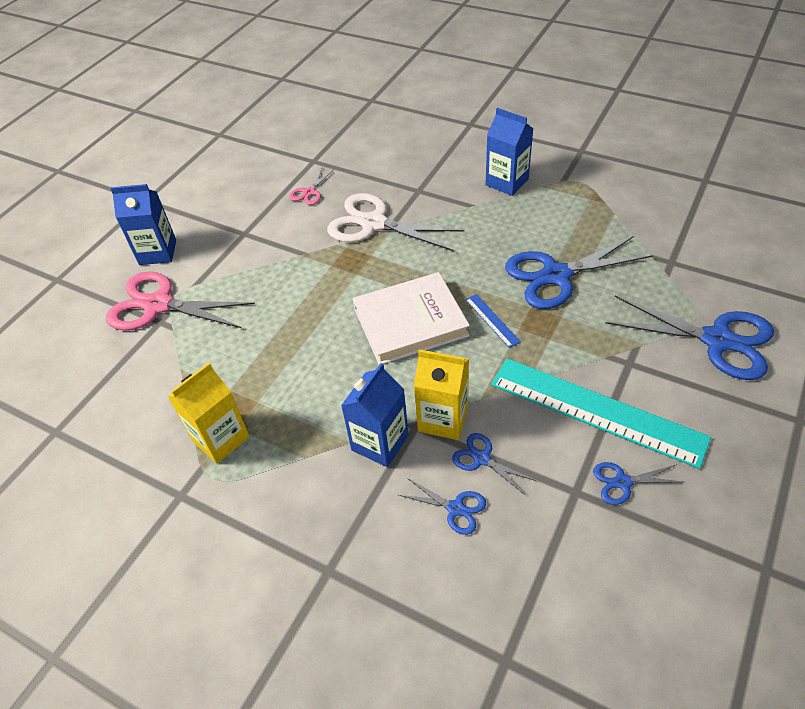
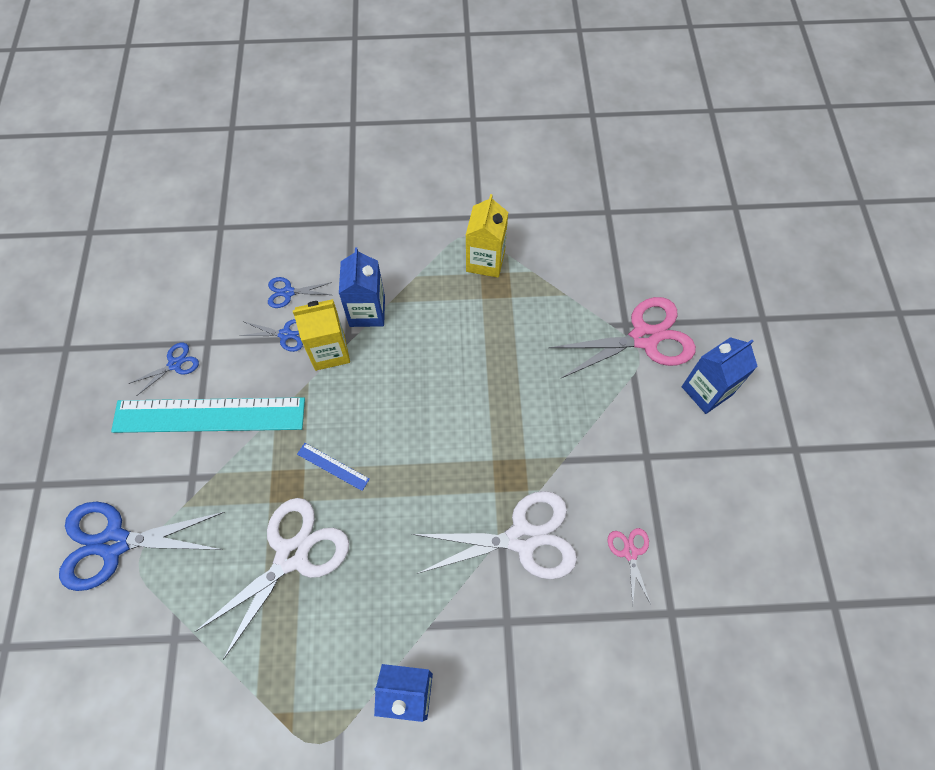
camera: 145 degrees right, 15 degrees up
(410, 322) = (407, 428): white book -> none
(556, 275) = (292, 555): blue scissors -> white scissors

